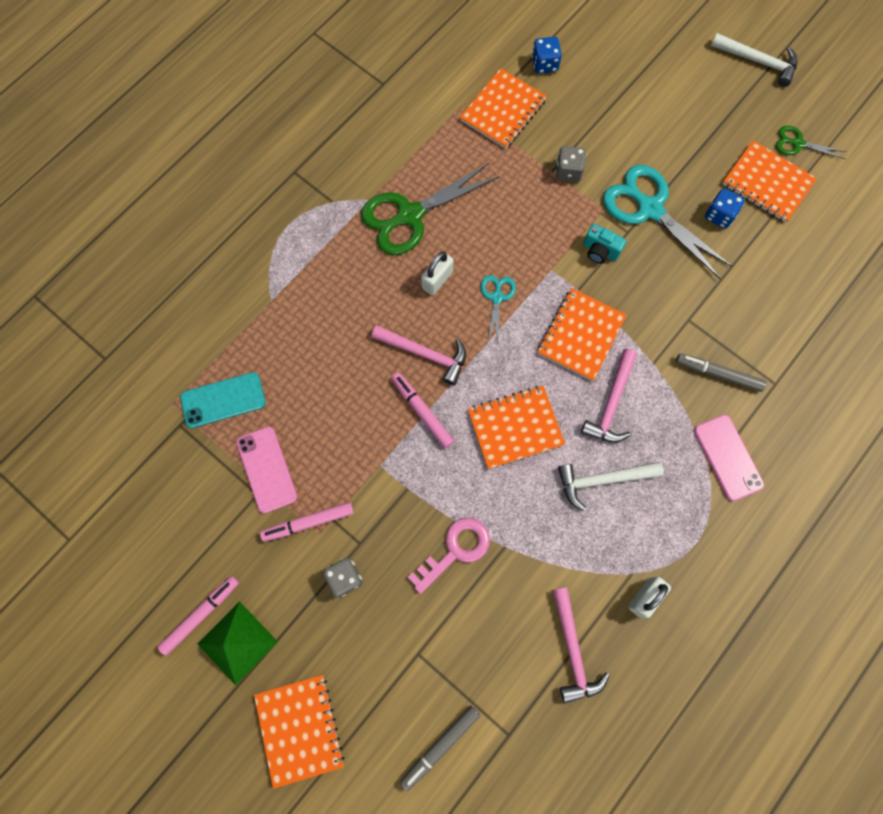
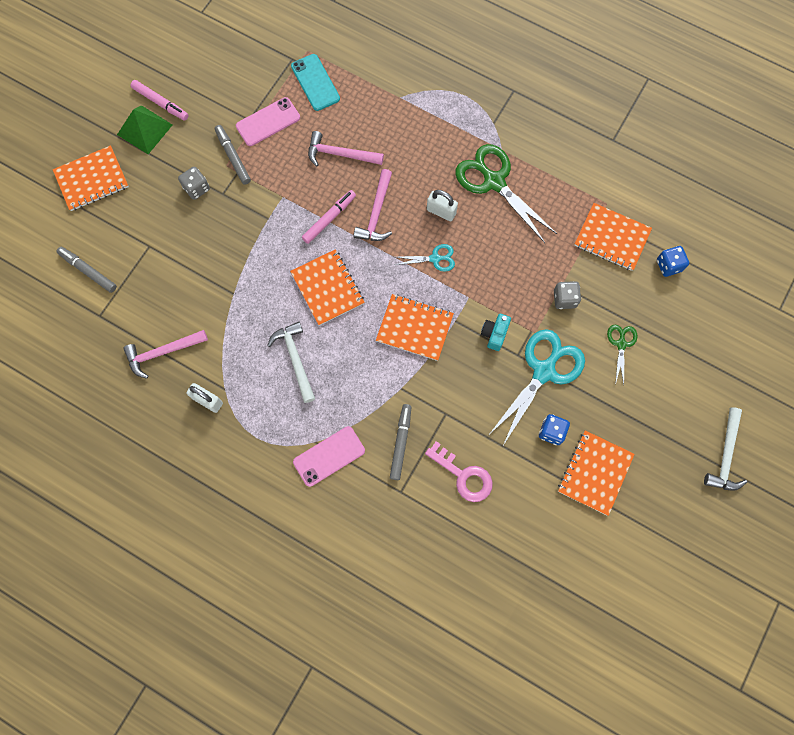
camera: 80 degrees right, 0 degrees up
(308, 522) = (233, 157): pink marker -> grey marker
(456, 550) = (226, 260): pink key -> pink key (464, 476)
(611, 403) = (359, 358): pink hammer -> pink hammer (340, 154)
(798, 144) = (644, 499): green scissors -> green scissors (621, 344)

